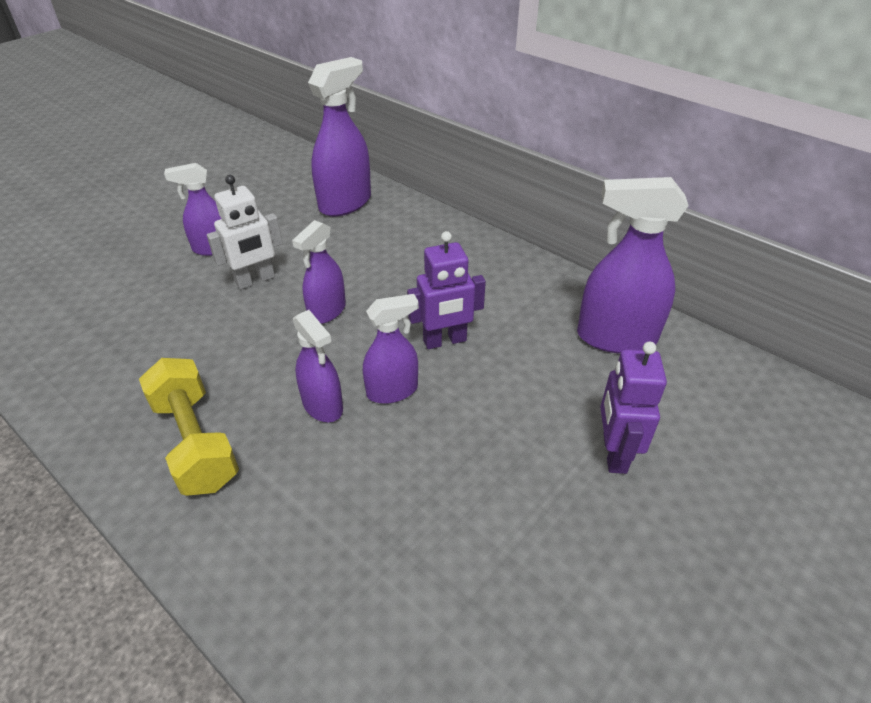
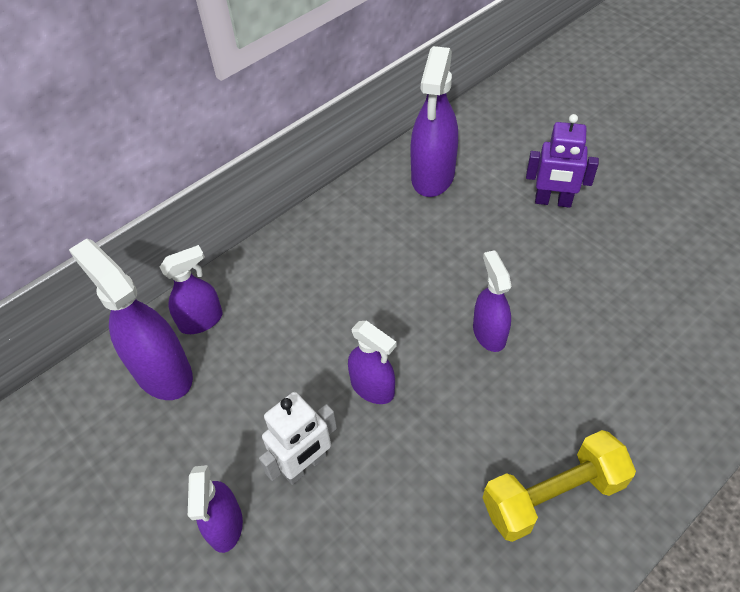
camera: 80 degrees left, 10 degrees up
(255, 280) = (305, 465): white robot -> white robot turned 75 degrees clockwise
(323, 406) = (506, 388): purple spray bottle -> purple spray bottle (201, 320)
(445, 341) = (427, 290): purple robot -> none

